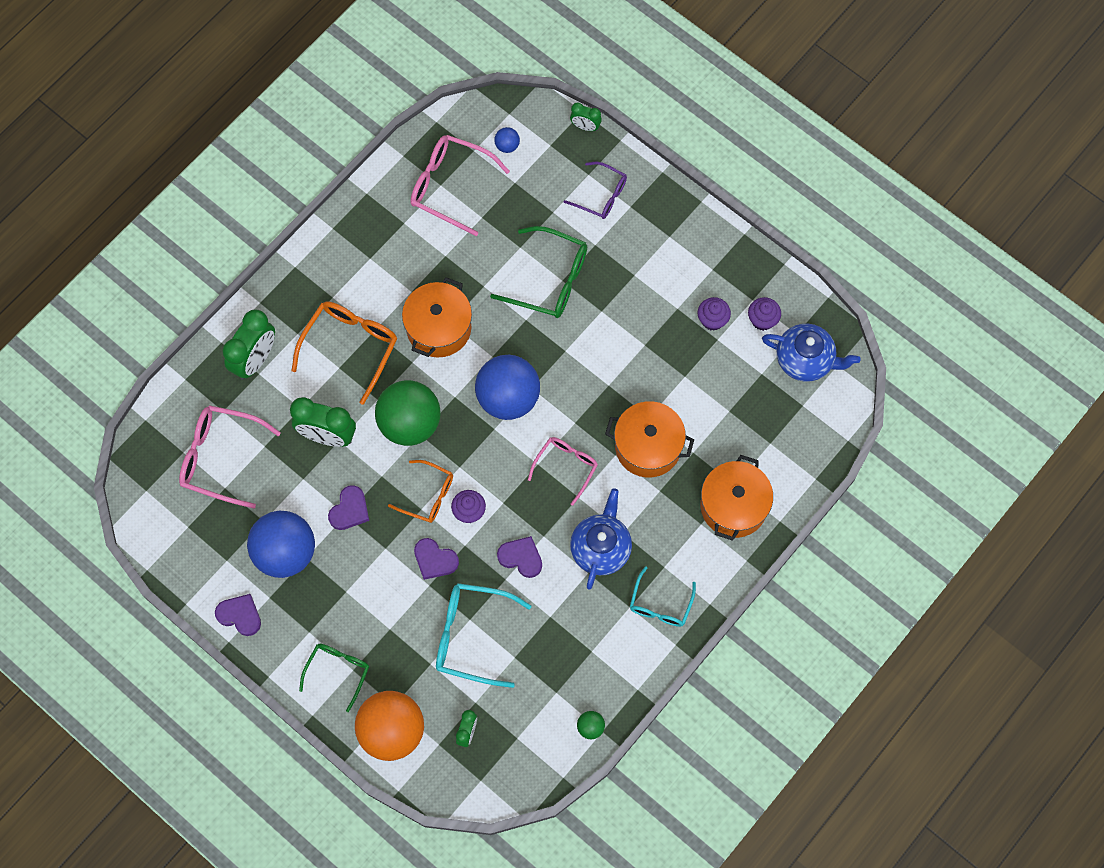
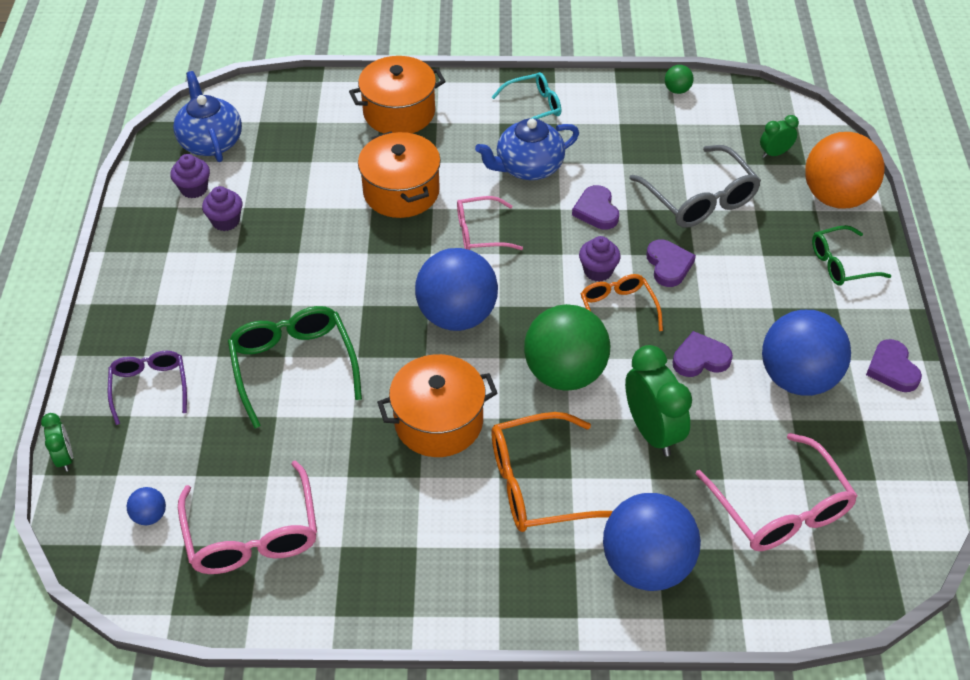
camera: 130 degrees left, 20 degrees down
(255, 360) = (646, 565): green clock -> blue ball
(471, 636) = (700, 199): turquoise glasses -> grey glasses

